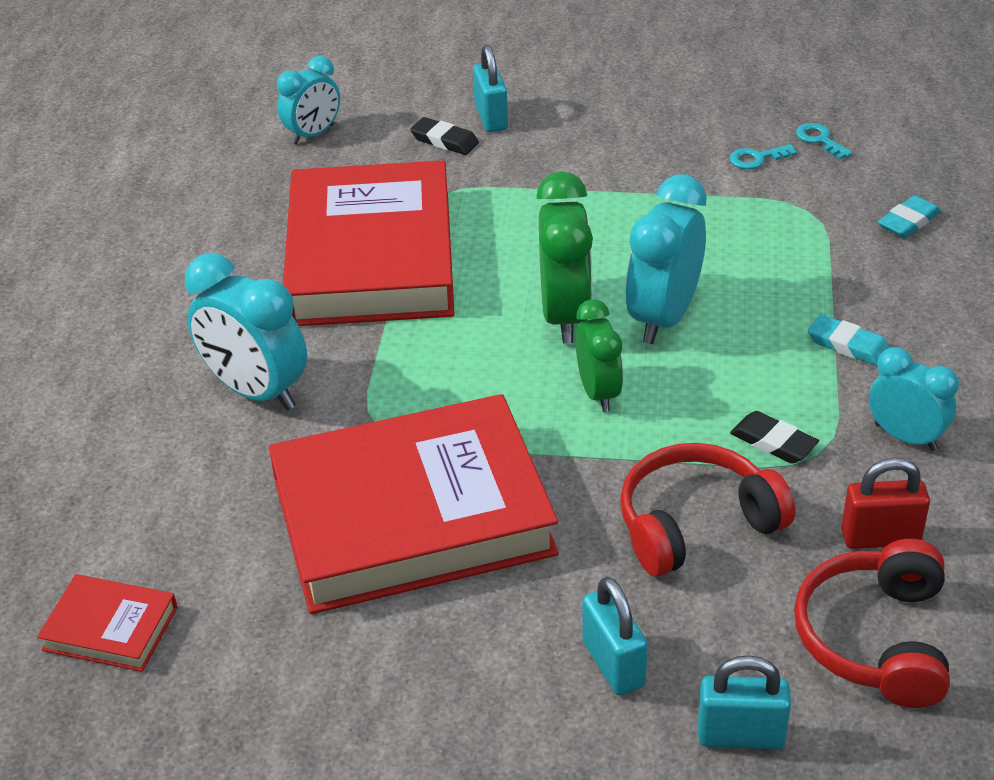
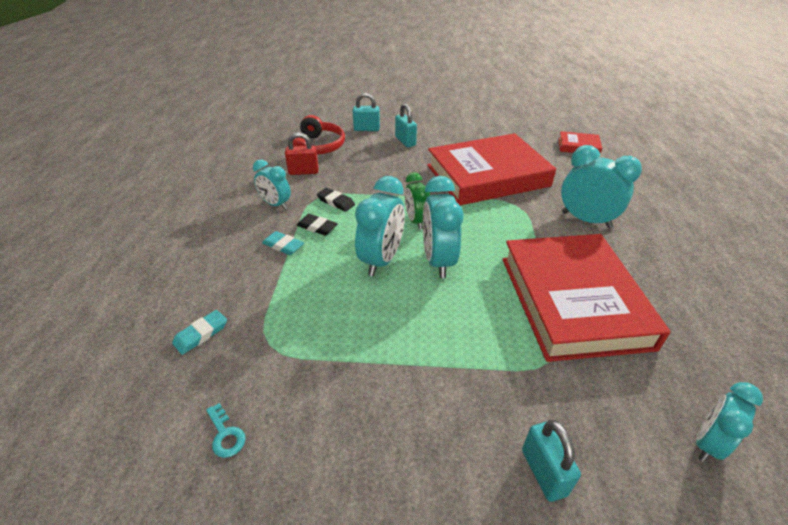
camera: 175 degrees right, 0 degrees up
(444, 140) = (576, 433): black eraser -> black eraser (317, 227)
(565, 316) = (438, 261): green clock -> turquoise clock
(696, 523) = (374, 175): red headphones -> none
(757, 158) = (291, 406): turquoise key -> none

